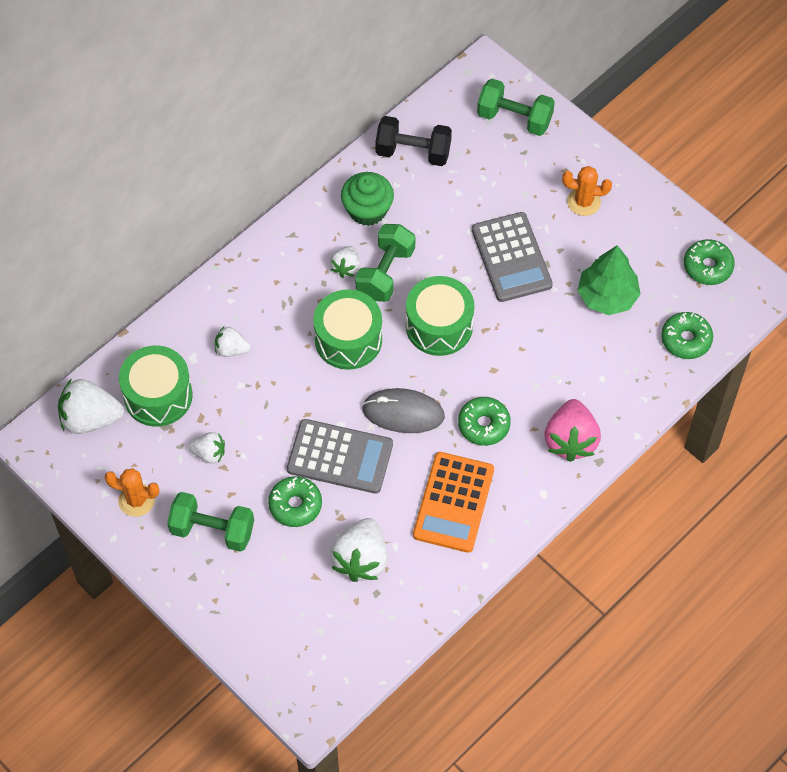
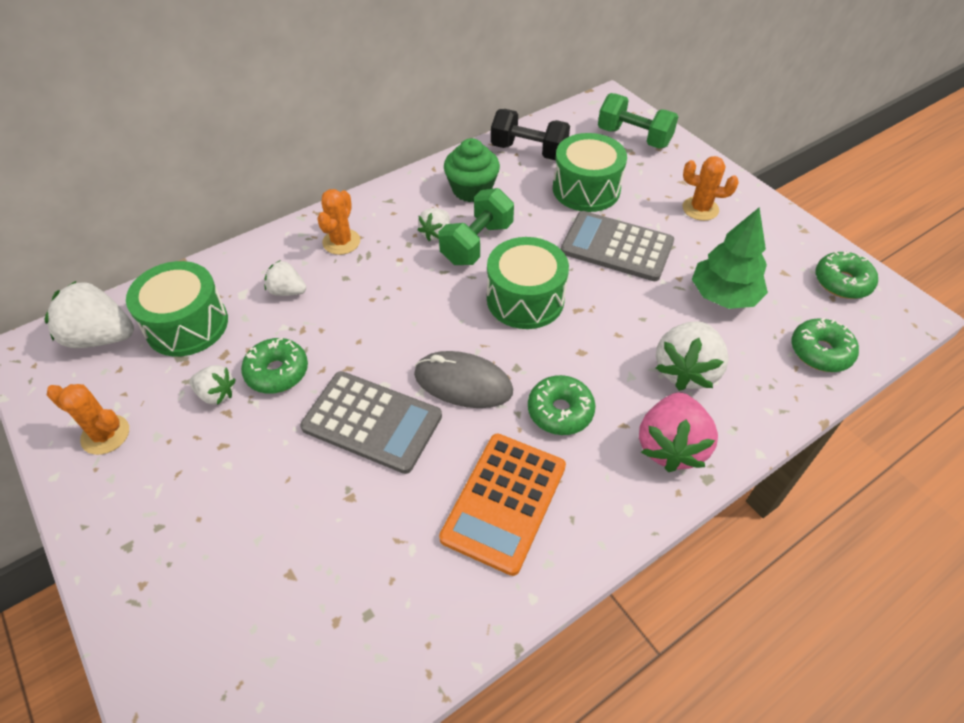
camera: 10 degrees right, 10 degrees down
(212, 530) = (180, 487): green dumbbell -> none
(262, 290) = (341, 242): none -> orange cactus
(295, 505) = (297, 472): green donut -> green donut (277, 372)
(348, 339) = (419, 299): green drum -> green drum (586, 189)
(361, 559) = (360, 560): white strawberry -> white strawberry (685, 370)
(511, 257) = (617, 247): grey calculator -> grey calculator turned 120 degrees clockwise

